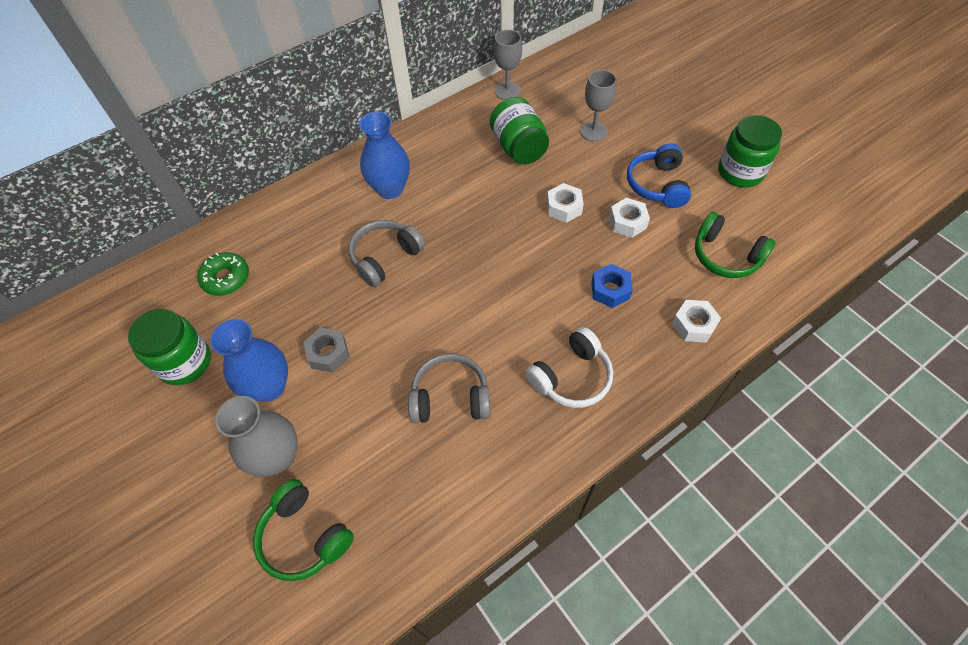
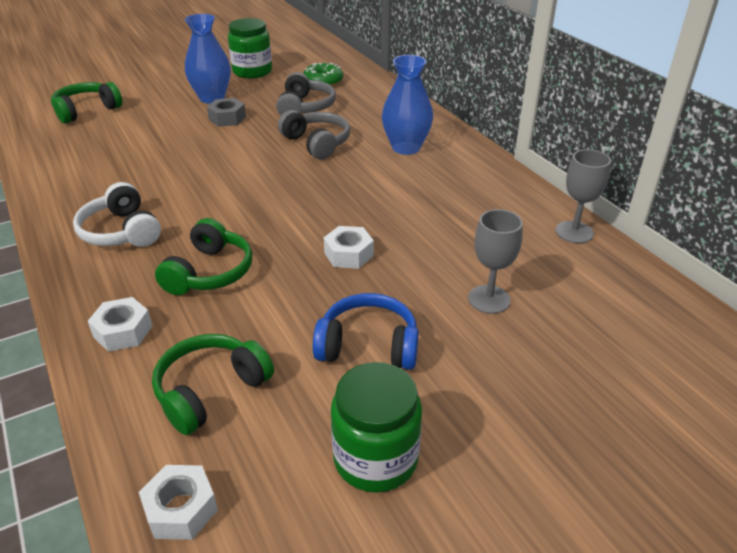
camera: 95 degrees right, 20 degrees down
(277, 457) = (152, 101): grey vase -> none
(450, 397) = (149, 167): grey headphones -> grey headphones (305, 107)
(519, 148) = (459, 231): green jar -> none
(610, 290) = (210, 272): blue nut -> green headphones
(627, 222) = (307, 303): white nut -> white nut (181, 509)

